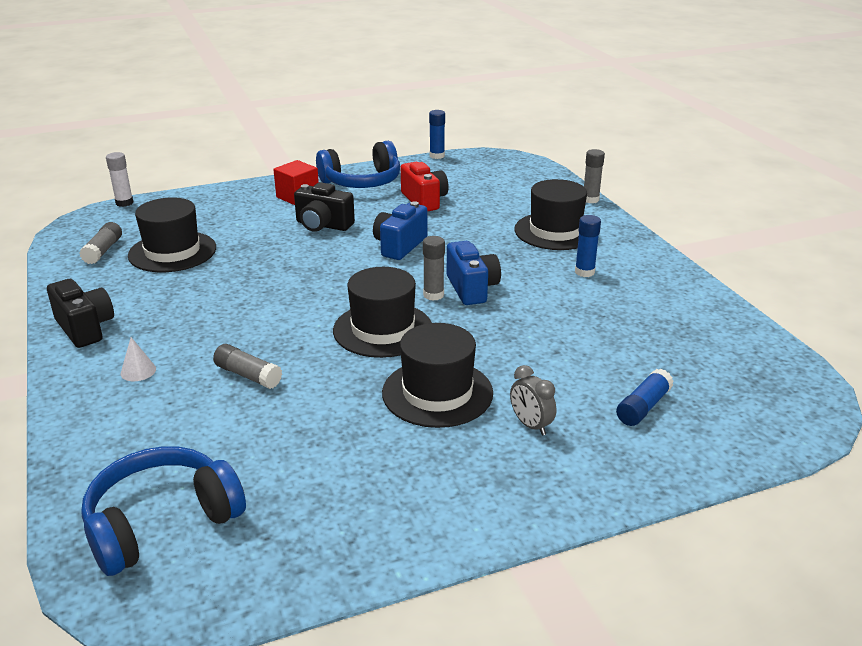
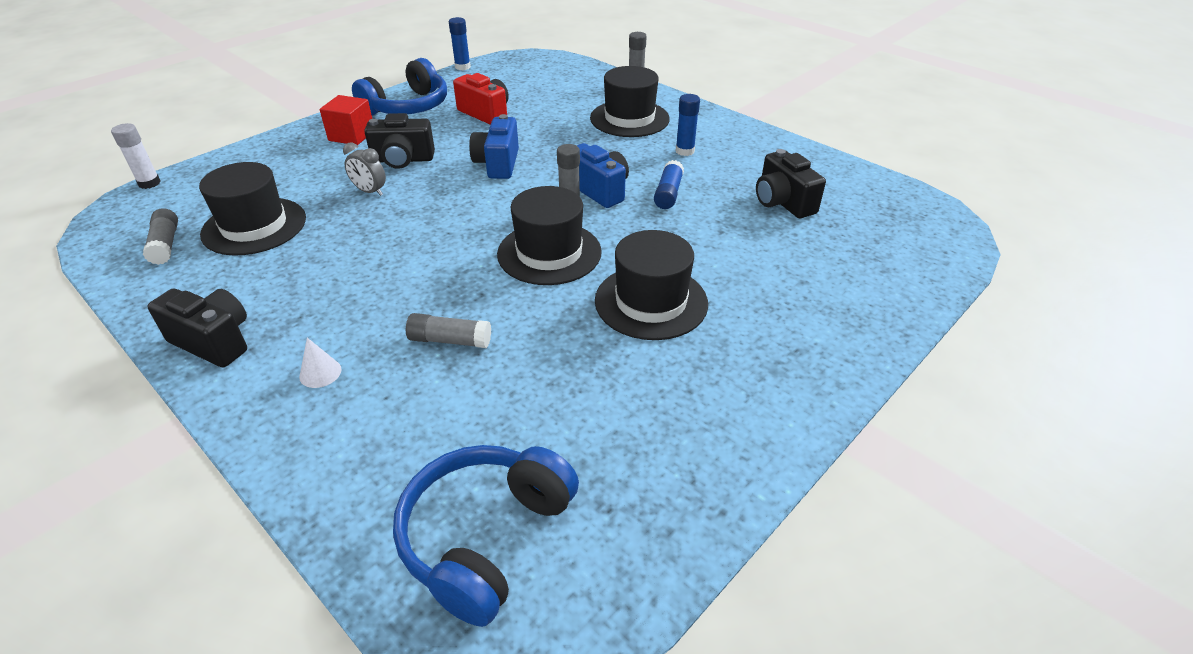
camera: 25 degrees left, 10 degrees up
(530, 425) = (756, 308): grey clock -> grey clock (370, 191)
(643, 341) = (782, 202): none -> black camera
(643, 407) = (830, 262): blue glue stick -> blue glue stick (668, 193)

